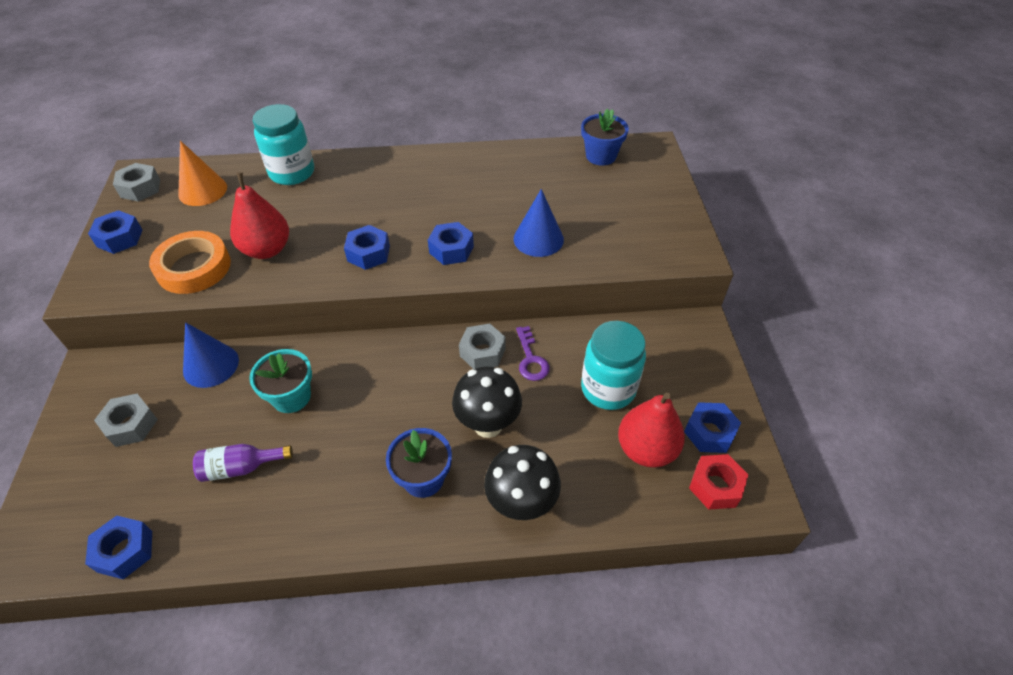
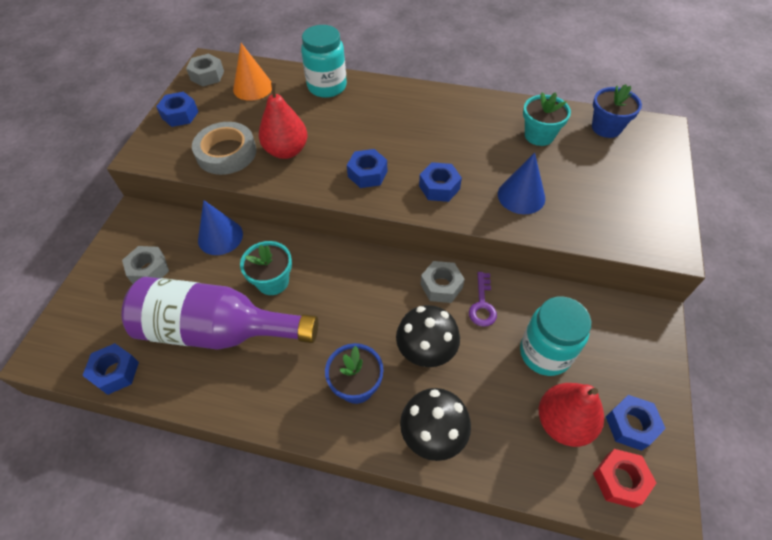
camera: 20 degrees right, 5 degrees up
(194, 267) = (226, 153): orange tape -> grey tape
(241, 467) = (217, 330): purple bottle -> purple bottle, size x2.36
(537, 177) = (539, 135): none -> turquoise flower pot

